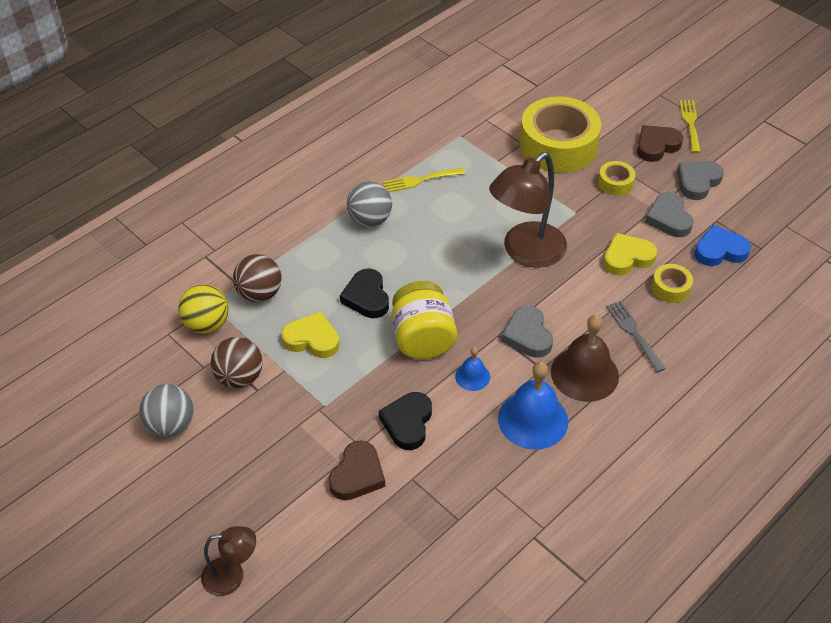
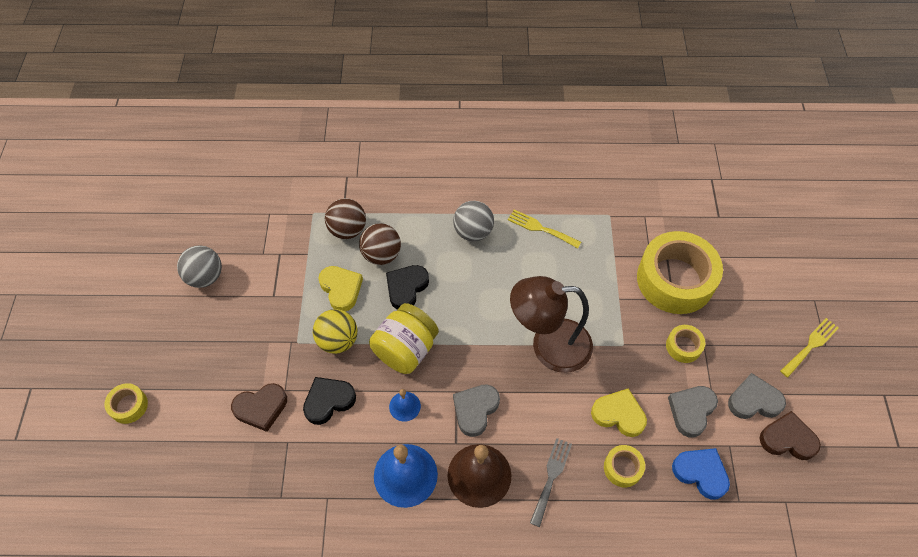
camera: 45 degrees right, 10 degrees up
(207, 324) = (296, 225): yellow ball -> yellow ball (338, 340)
(232, 576) = (129, 406): brown lamp -> yellow tape
(239, 377) = (273, 278): brown ball -> brown ball (381, 255)
(656, 146) = (756, 342): brown heart -> brown heart (787, 439)

